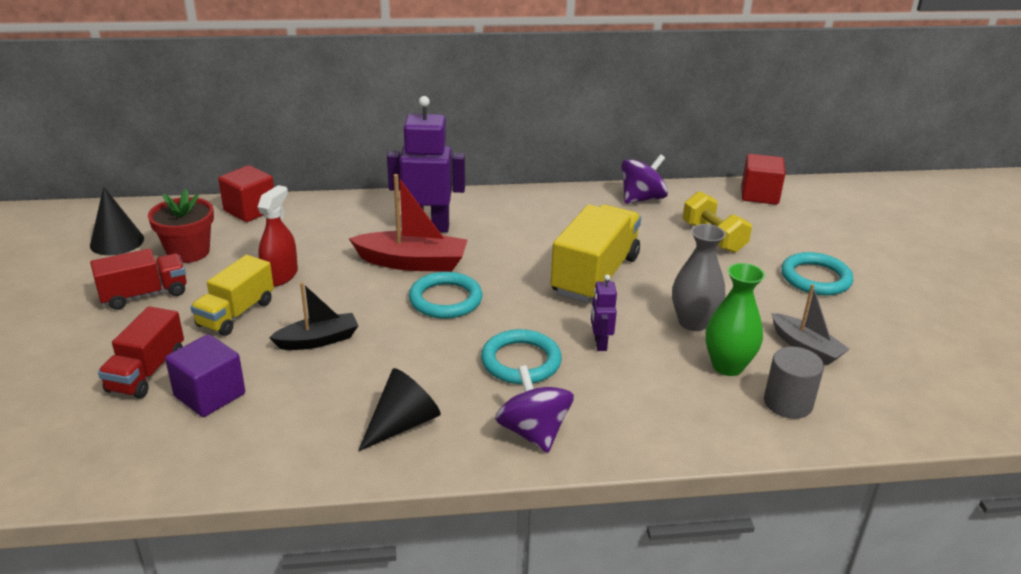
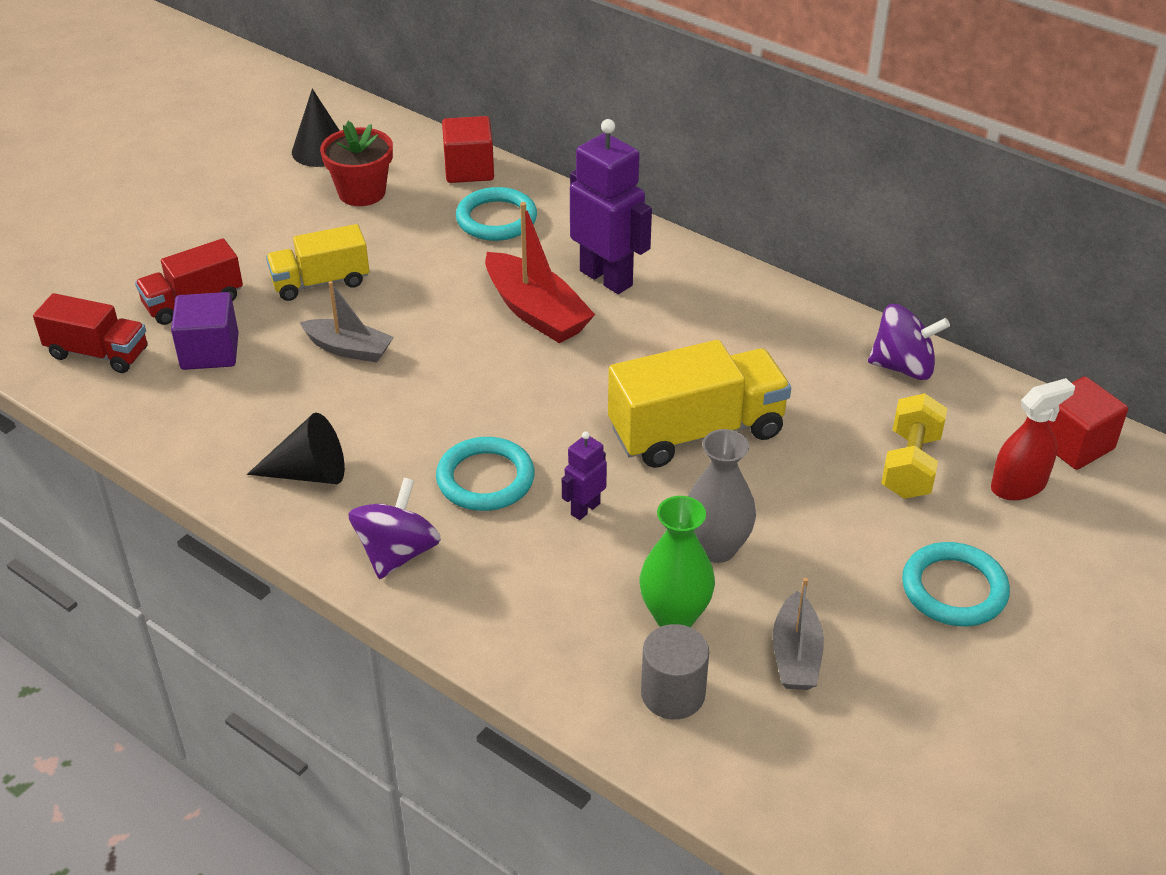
camera: 45 degrees right, 10 degrees up
(144, 294) = (277, 221): red truck -> red truck (98, 353)
(280, 276) = (403, 261): red spray bottle -> red spray bottle (1018, 485)
(318, 340) = (349, 349): black boat -> grey boat
(445, 299) = (510, 371): turquoise ring -> turquoise ring (496, 219)

